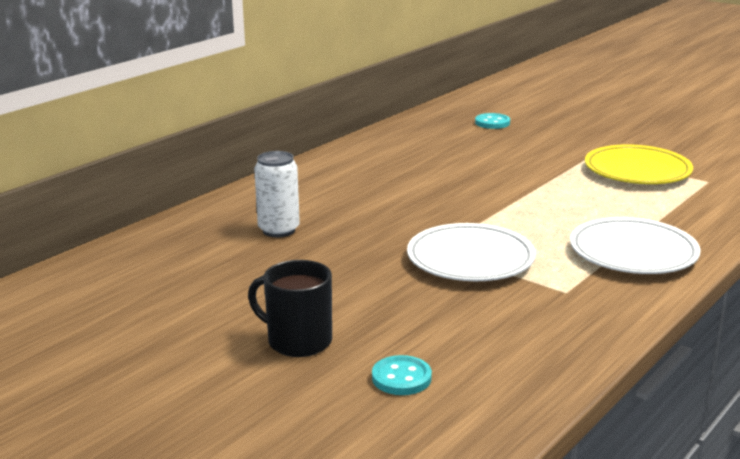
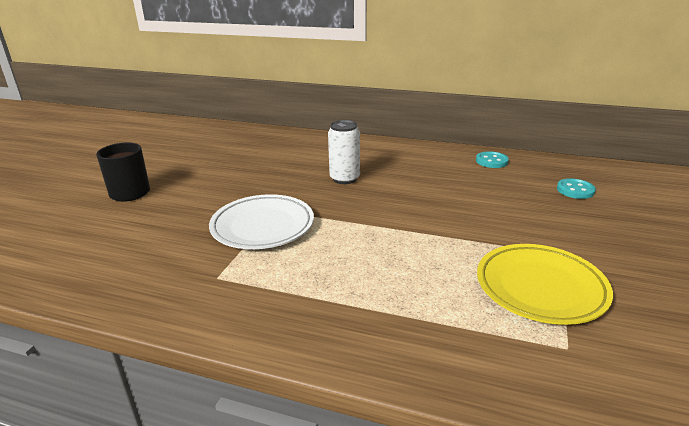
camera: 70 degrees right, 5 degrees up
(279, 230) = (280, 158): white can -> white can (344, 179)
(401, 378) = (81, 231): turquoise button -> turquoise button (491, 161)
(633, 253) = (312, 306): white plate -> none

